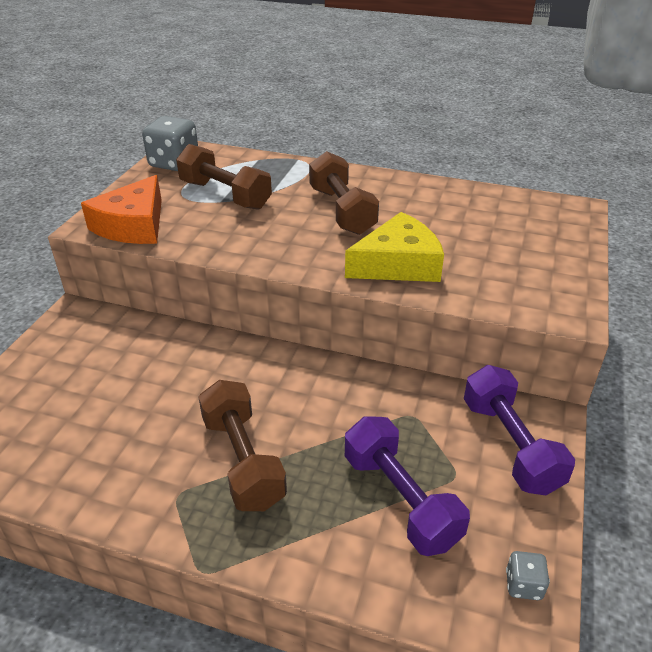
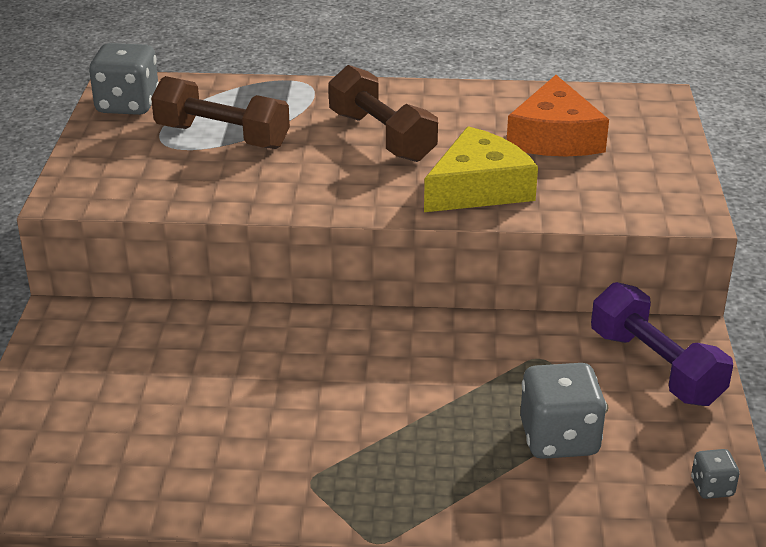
camera: 15 degrees left, 5 degrees down
(133, 225) = (124, 189): orange cheese -> orange cheese (555, 137)
(243, 460) = (367, 434): brown dumbbell -> none
(400, 499) = (559, 439): purple dumbbell -> grey dice

